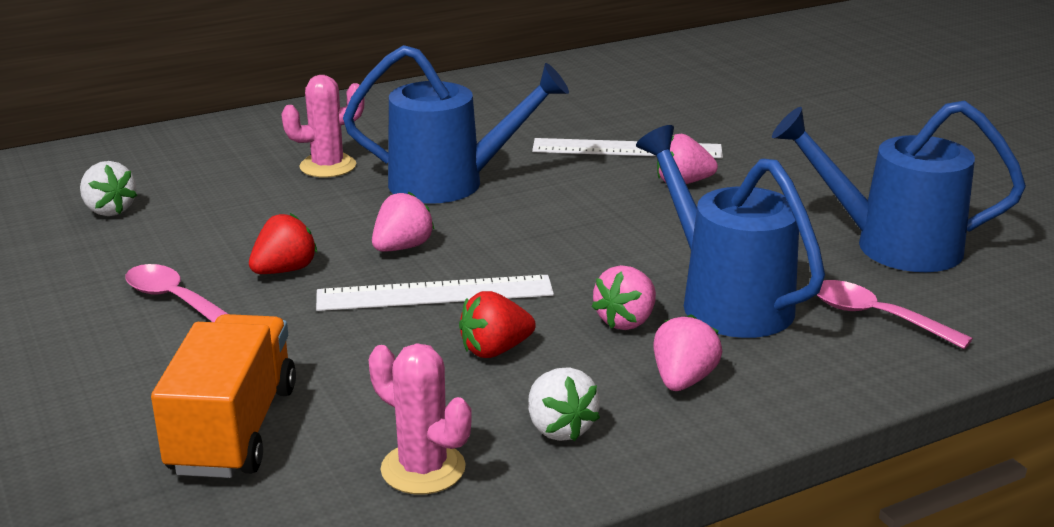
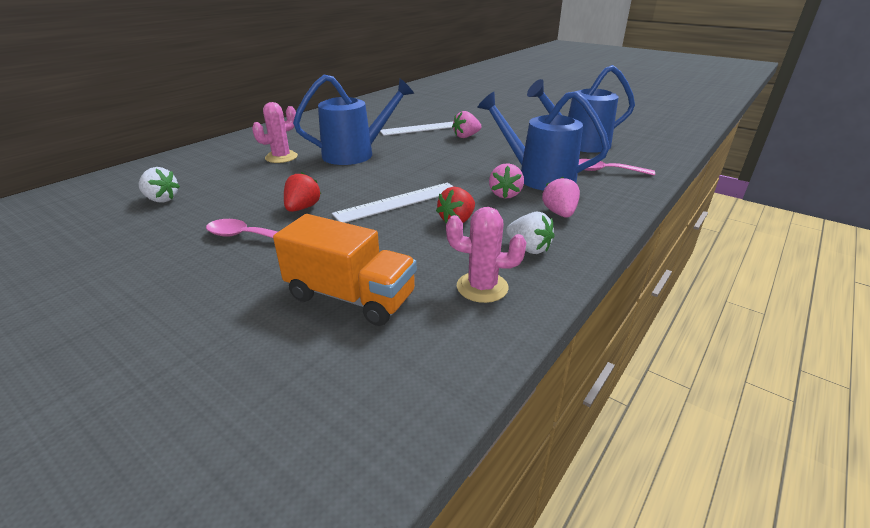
camera: 25 degrees left, 5 degrees up
(234, 429) = (350, 297): orange truck -> orange truck turned 135 degrees clockwise
(402, 247) = (359, 185): pink strawberry -> none

